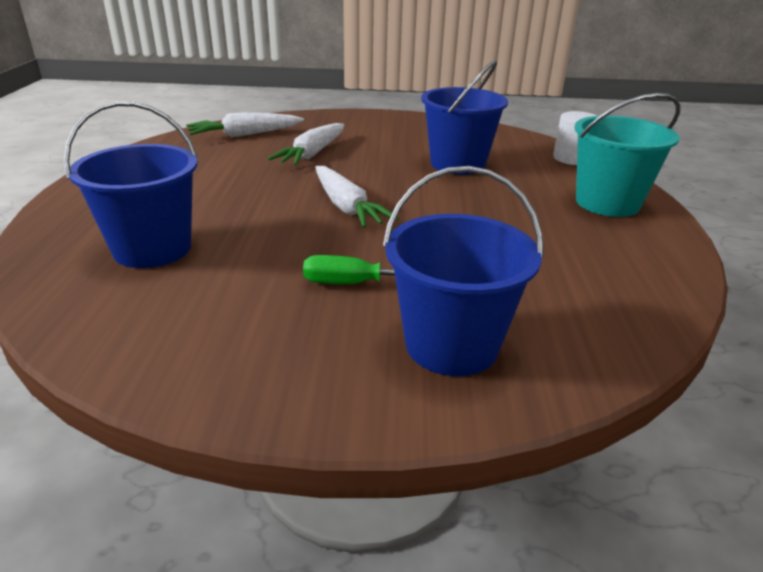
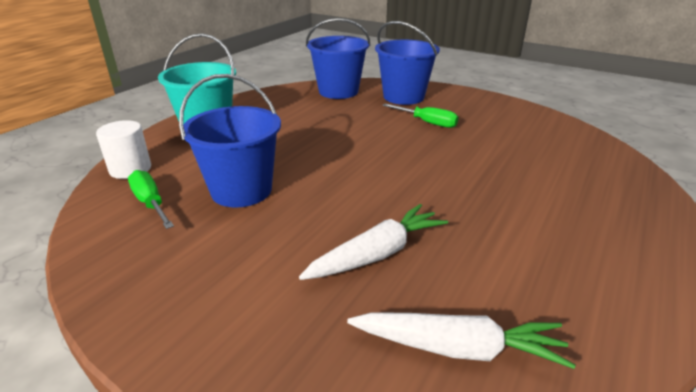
camera: 150 degrees left, 0 degrees up
(152, 249) = (556, 168): blue bucket -> blue bucket (338, 91)
(346, 207) = (395, 169): white carrot -> none
(504, 146) = (150, 203): none -> green screwdriver

